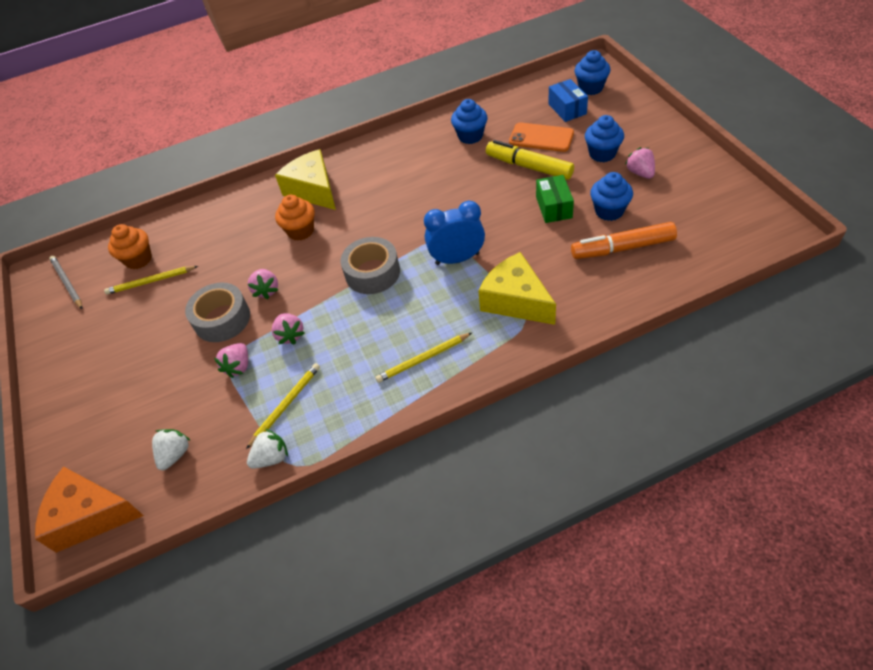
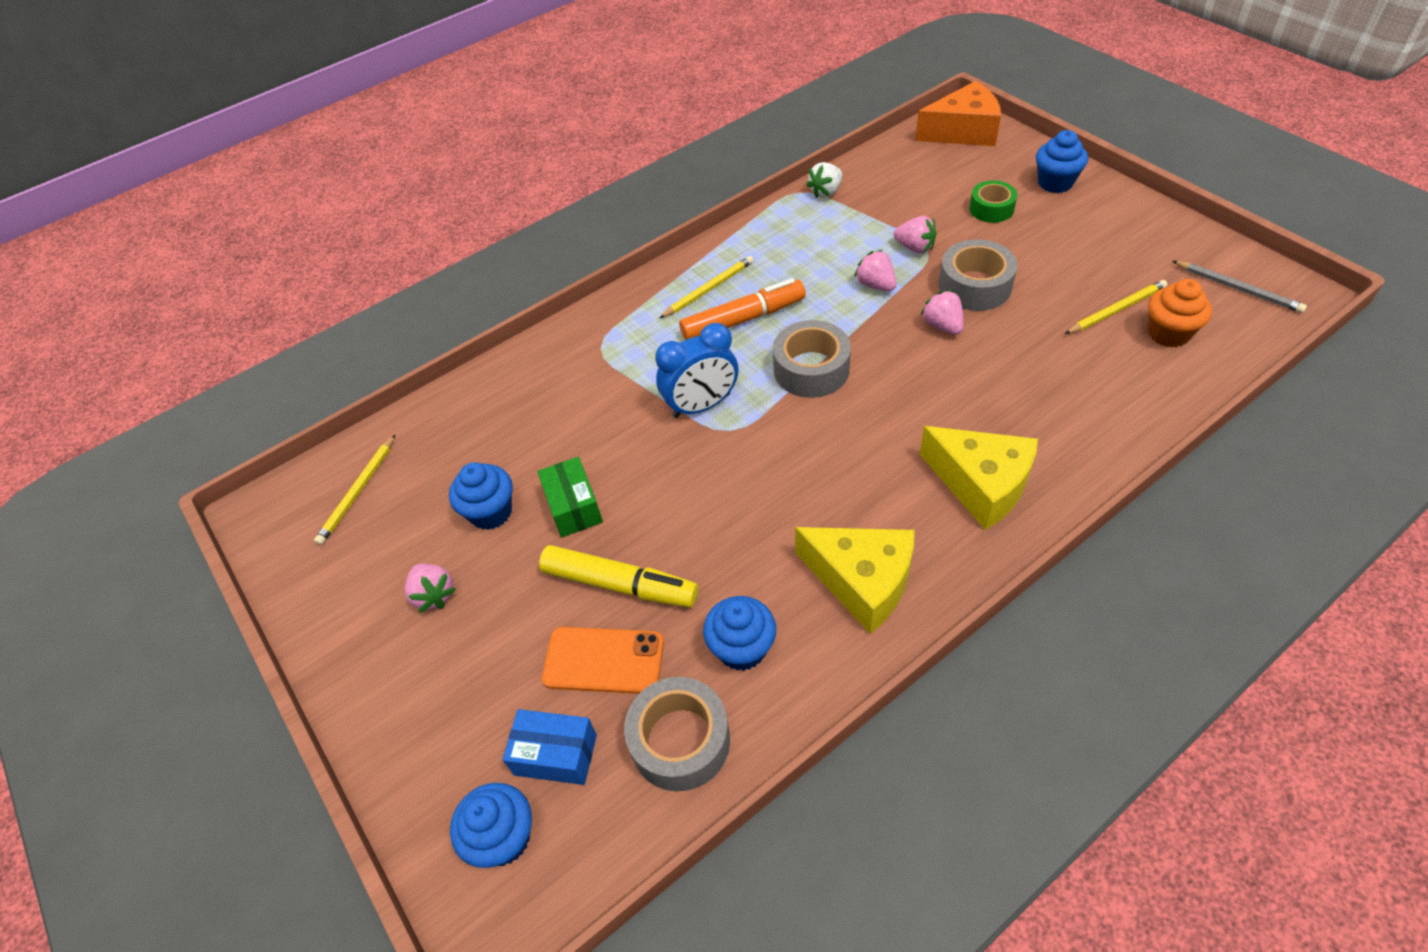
camera: 165 degrees right, 0 degrees up
(151, 396) = (991, 209): none -> green tape
(175, 454) = (922, 177): white strawberry -> none
(238, 366) = (915, 247): pink strawberry -> pink strawberry turned 120 degrees clockwise
(286, 405) = (838, 228): yellow pencil -> yellow pencil (358, 492)
(301, 231) = (952, 411): orange cupcake -> none
(508, 109) = (680, 741): none -> grey tape
(516, 301) = (614, 365): yellow cheese -> yellow cheese (862, 581)
(567, 109) = (555, 755): blue box -> blue box turned 45 degrees counterclockwise
(602, 154) = (492, 632): blue cupcake -> blue cupcake (1055, 183)
(622, 248) = (478, 455): orange marker -> orange marker (743, 319)

